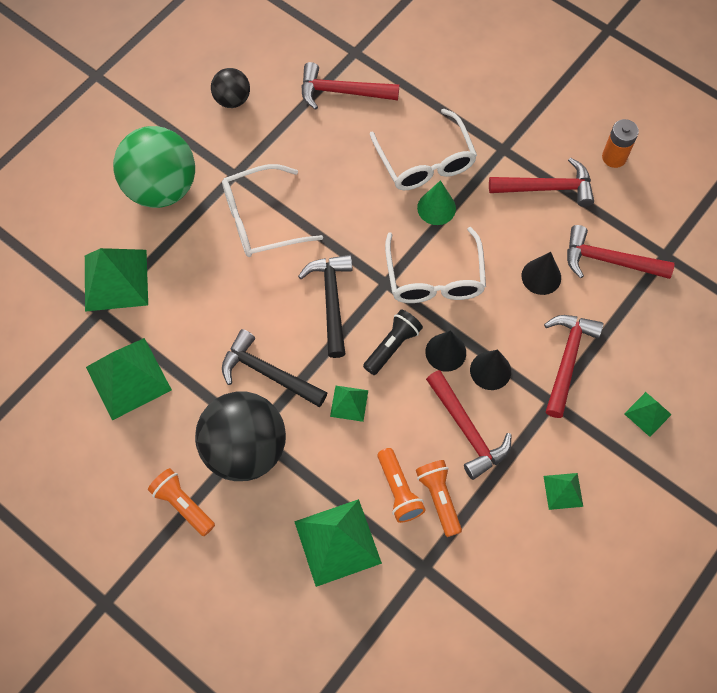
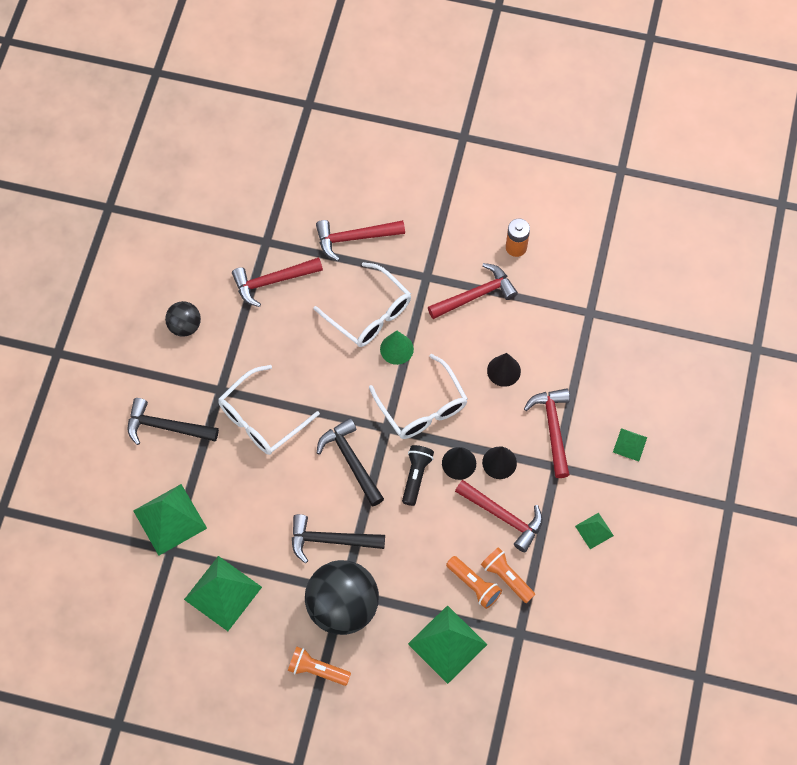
camera: 25 degrees left, 0 degrees up
(161, 188) = (166, 427): green ball -> black hammer
(349, 403) = (404, 535): green pyramid -> none
(608, 260) = (549, 335): red hammer -> red hammer (354, 238)

